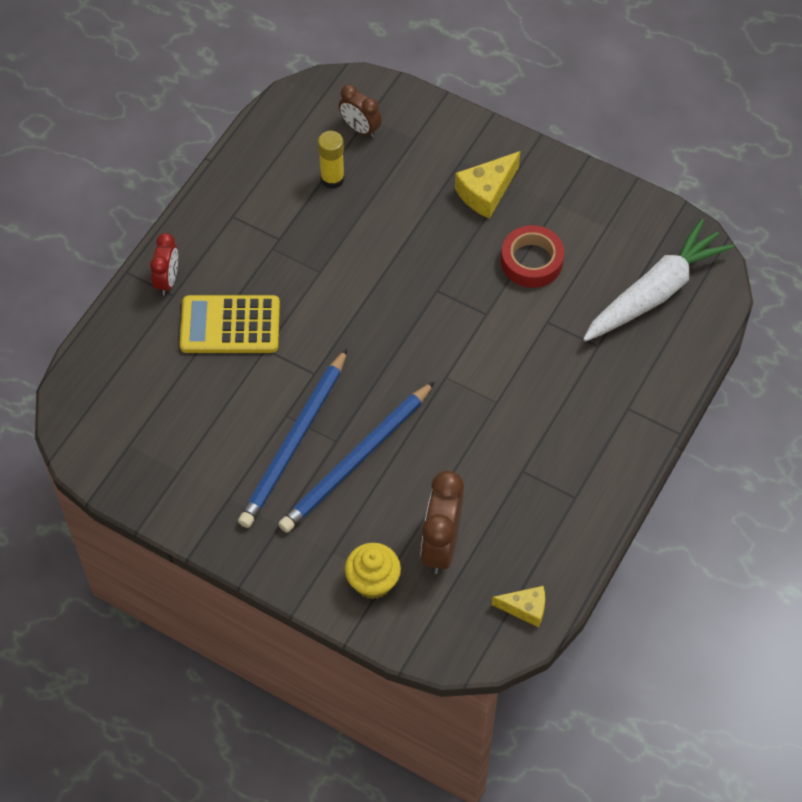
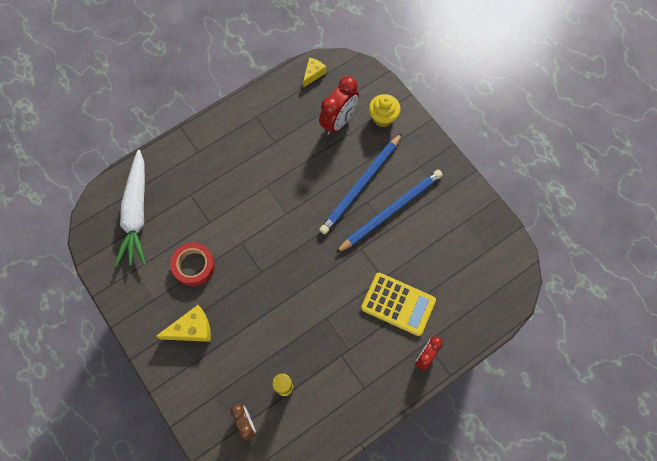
camera: 155 degrees left, 10 degrees up
(356, 460) = (361, 185): blue pencil -> blue pencil turned 150 degrees clockwise
(441, 545) = (338, 121): brown clock -> red clock
(525, 608) = (313, 74): yellow cheese -> yellow cheese turned 90 degrees clockwise
(654, 292) = (137, 213): white carrot -> white carrot turned 75 degrees counterclockwise

